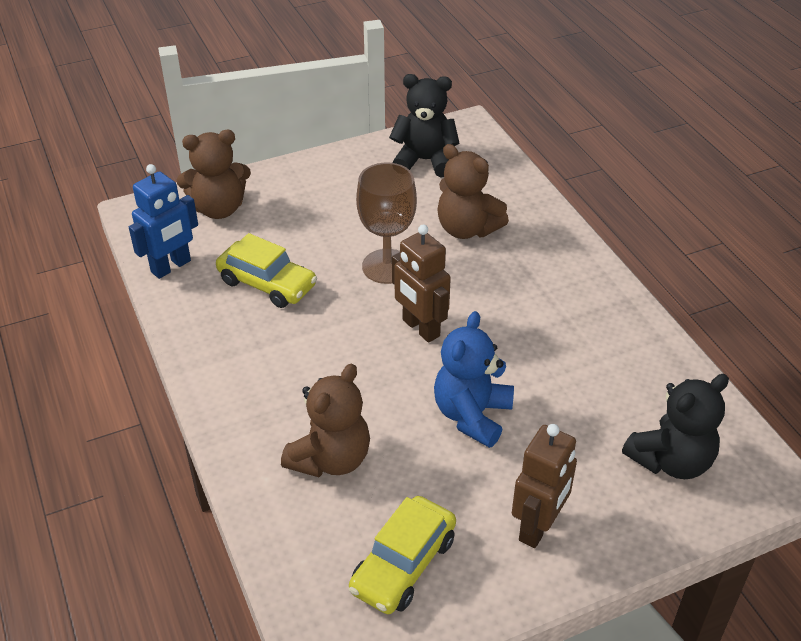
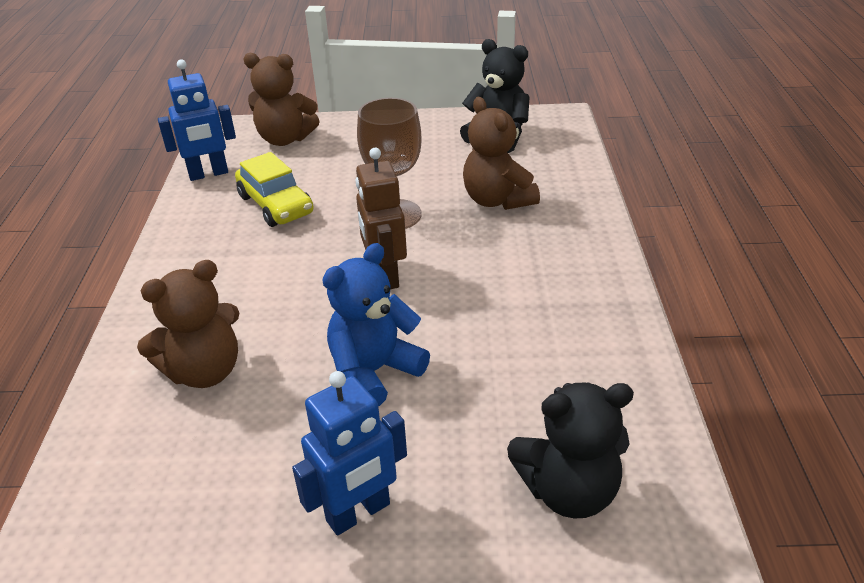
camera: 25 degrees right, 5 degrees down
(403, 564) = (187, 501): yellow car -> none
(538, 527) = (358, 513): brown robot -> blue robot

